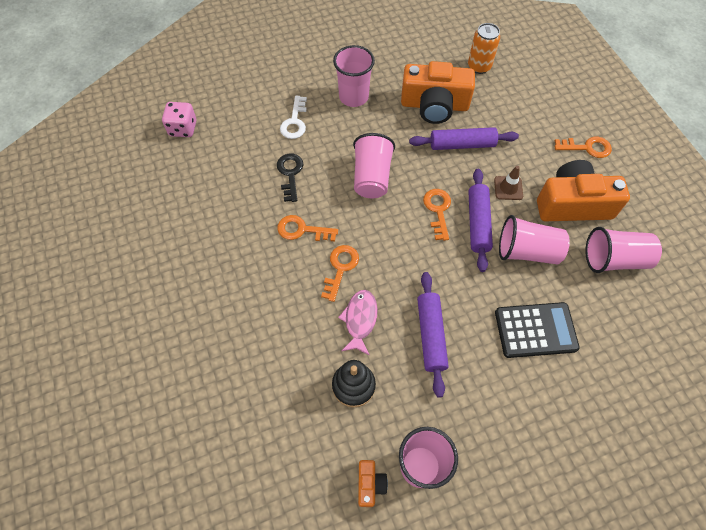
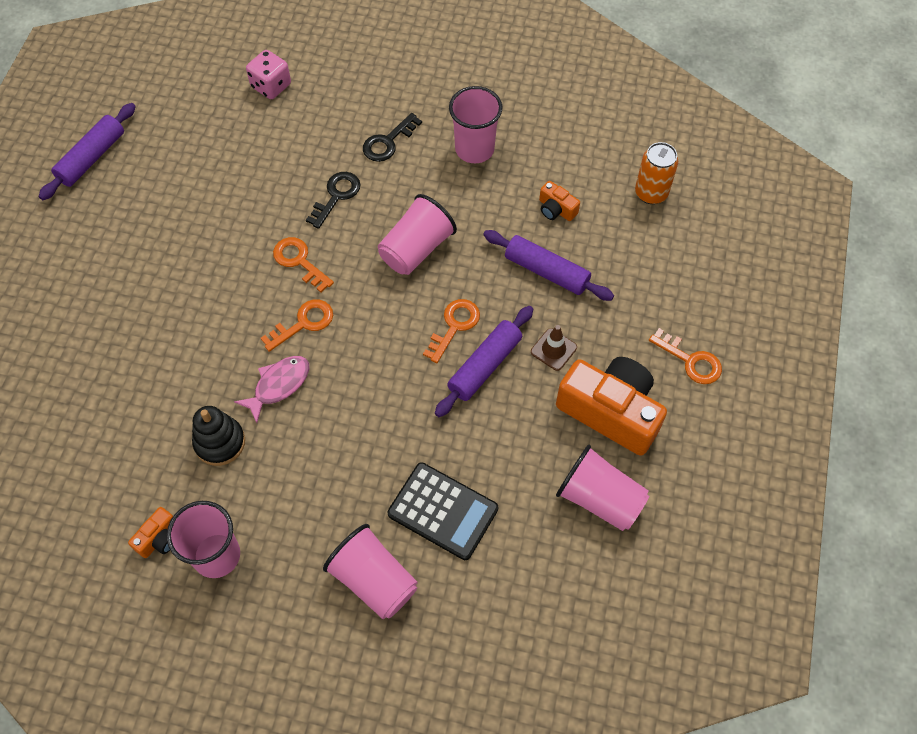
camera: 35 degrees right, 0 degrees up
(294, 122) = (388, 142): white key -> black key
(431, 335) = (333, 445): purple rolling pin -> purple rolling pin (92, 158)
(434, 105) = (556, 209): orange camera -> orange camera, size x0.44
(527, 251) = (510, 428): pink cup -> pink cup (374, 580)

